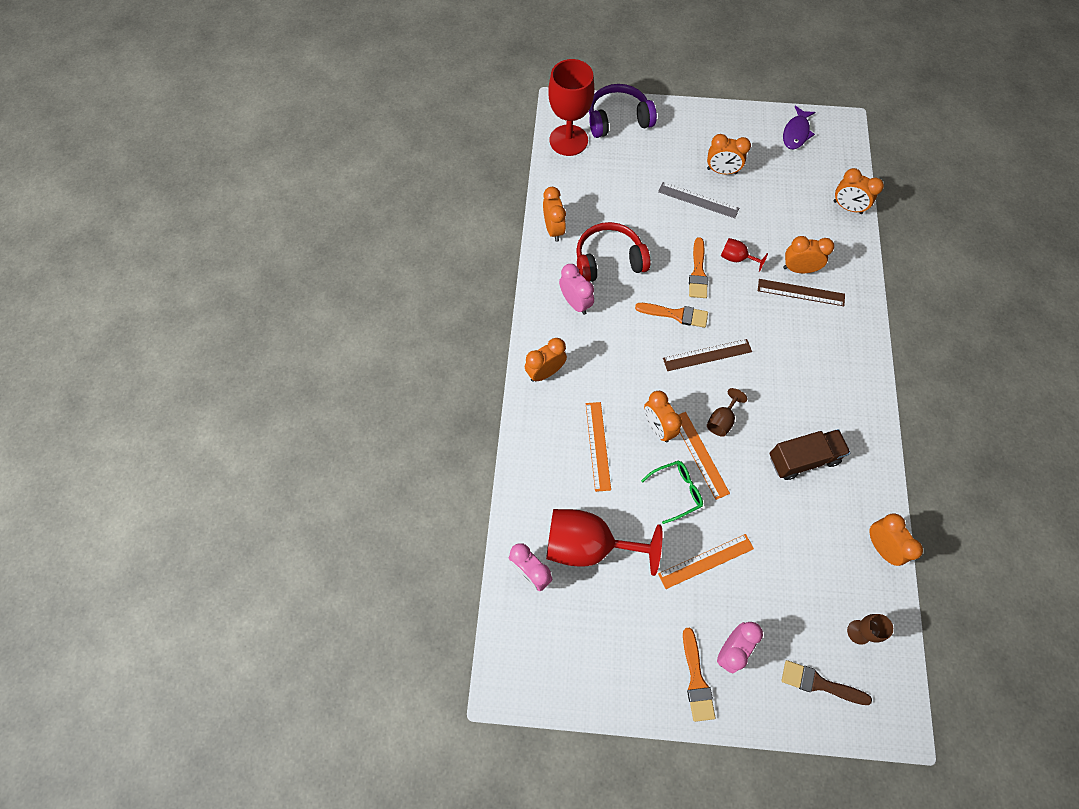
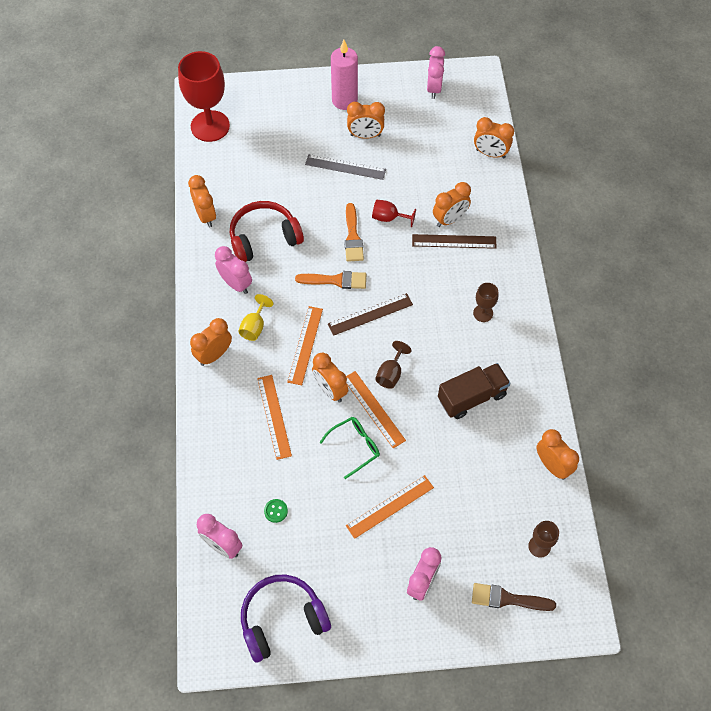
camera: 10 degrees left, 5 degrees down
(588, 545) = (276, 511): red goblet -> green button
(589, 350) = (254, 327): none -> yellow goblet
(618, 119) = (257, 99): purple headphones -> purple headphones (282, 620)
(637, 376) = (305, 345): none -> orange ruler
(696, 680) = (392, 616): orange brush -> none
(704, 133) = (344, 100): none -> pink candle
(796, 133) = (434, 88): purple fish -> pink clock
(798, 269) = (449, 219): orange clock -> orange clock turned 150 degrees clockwise
(823, 372) = (483, 313): none -> brown goblet

